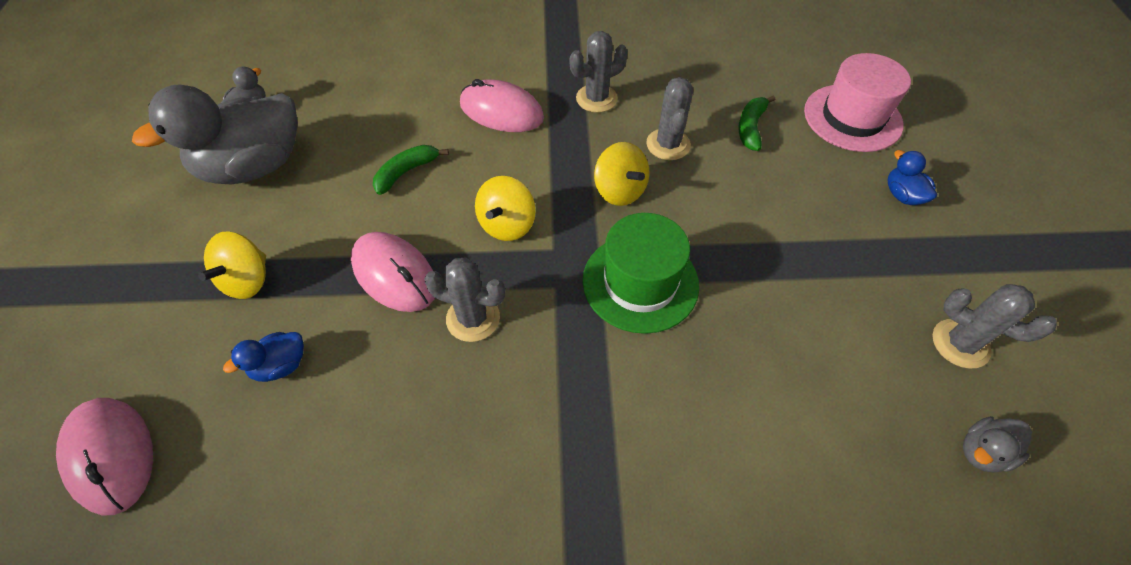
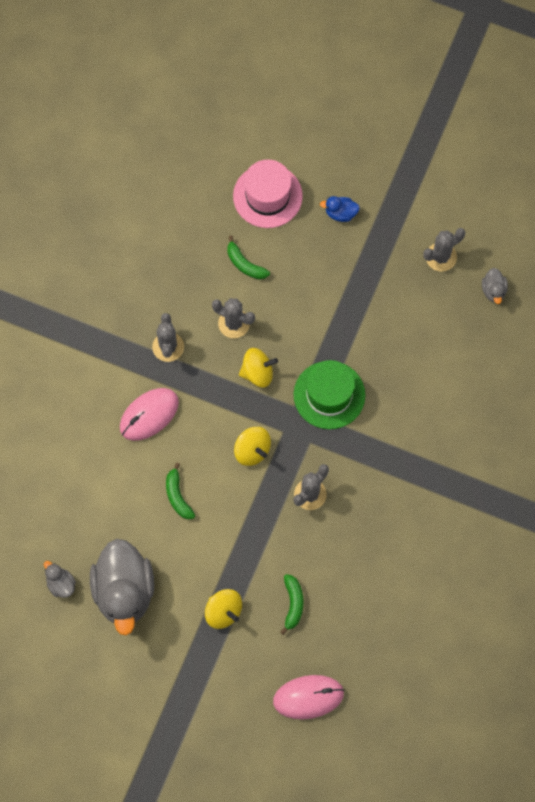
camera: 65 degrees left, 15 degrees up
(281, 365) = (293, 604): blue duck -> green banana
(394, 274) = (259, 527): pink mouse -> none

